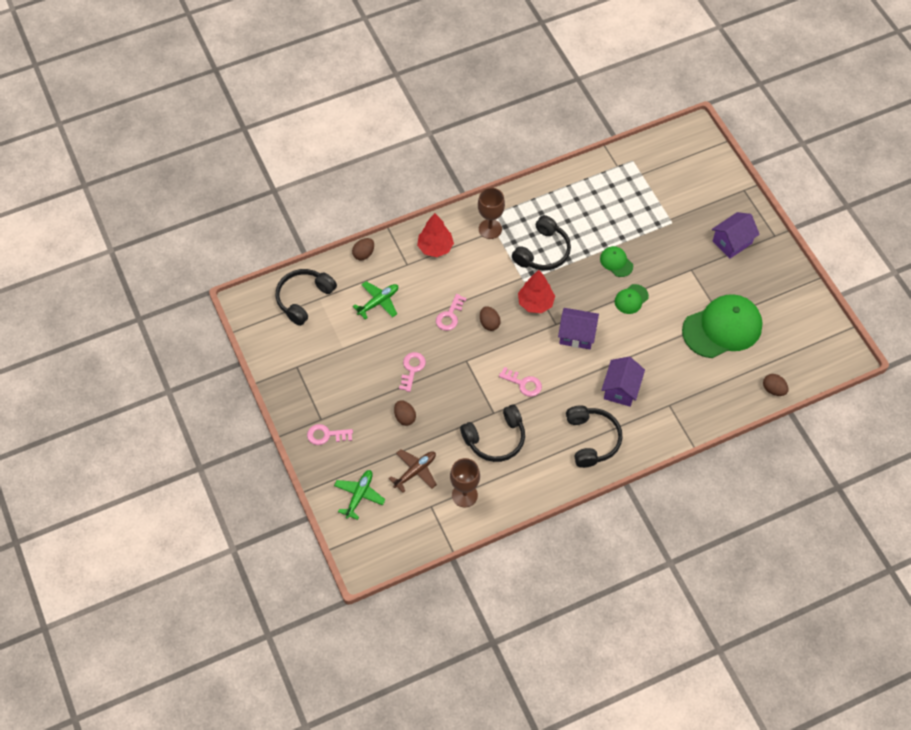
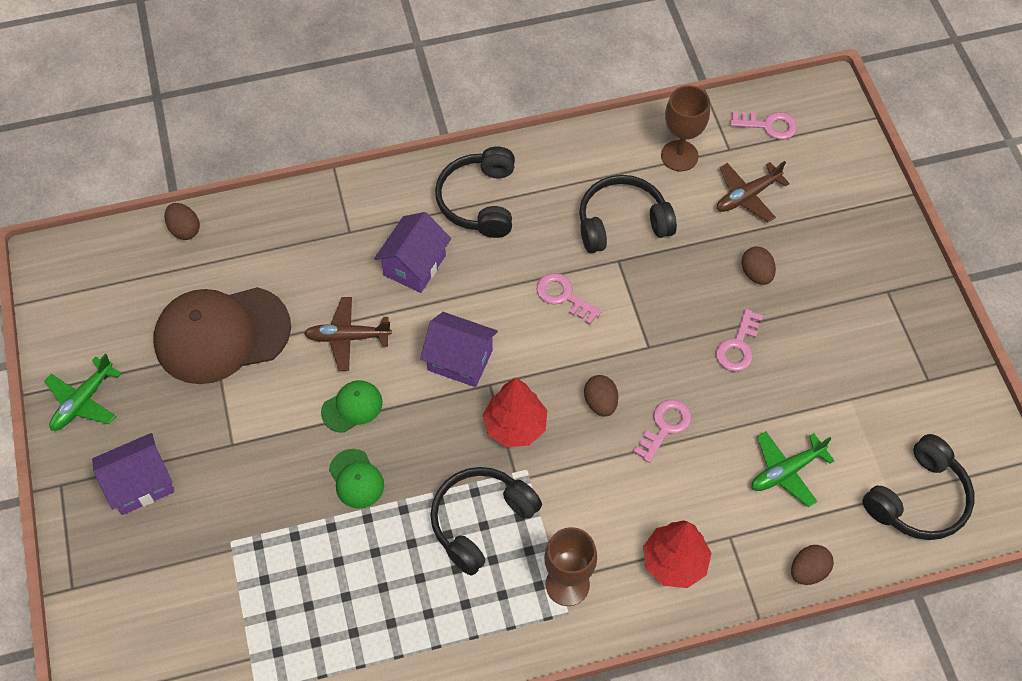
camera: 170 degrees left, 0 degrees up
(326, 435) = (879, 266): pink key -> pink key (768, 125)
(359, 495) = (831, 177): green plane -> green plane (83, 401)
(647, 338) = (347, 337): none -> brown plane
(722, 328) = (221, 335): green cap -> brown cap

